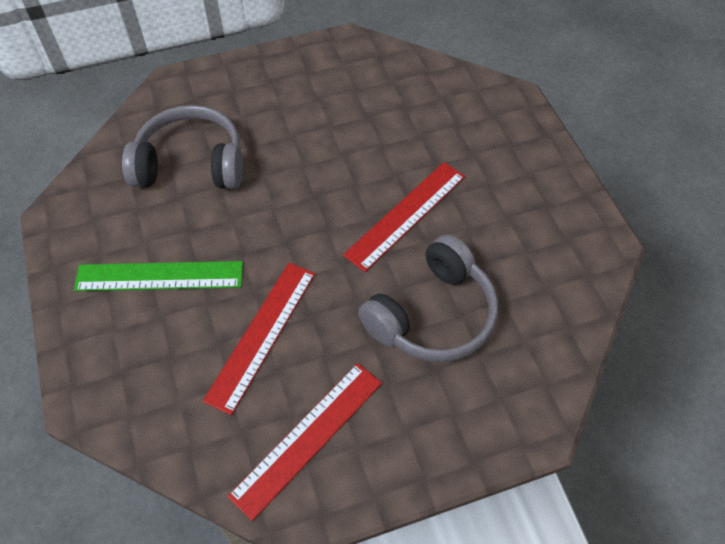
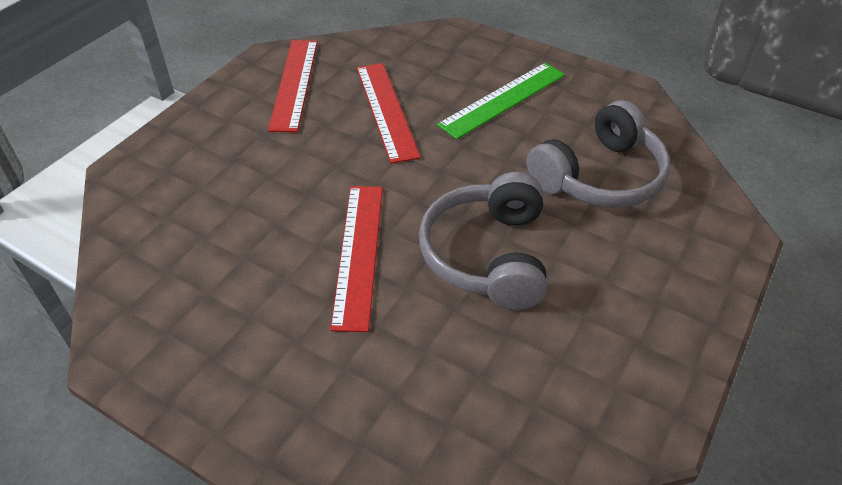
camera: 140 degrees right, 10 degrees down
(432, 315) = (263, 191): grey headphones -> grey headphones (488, 255)

